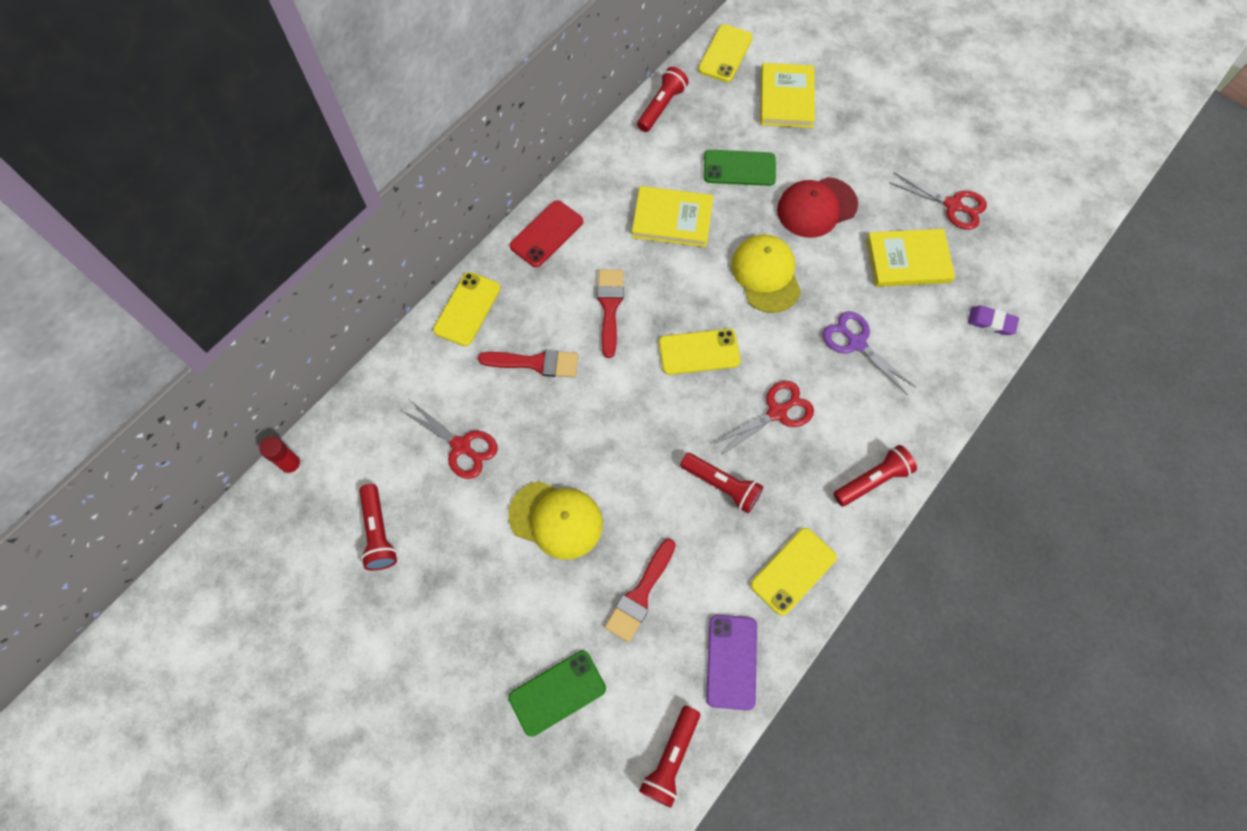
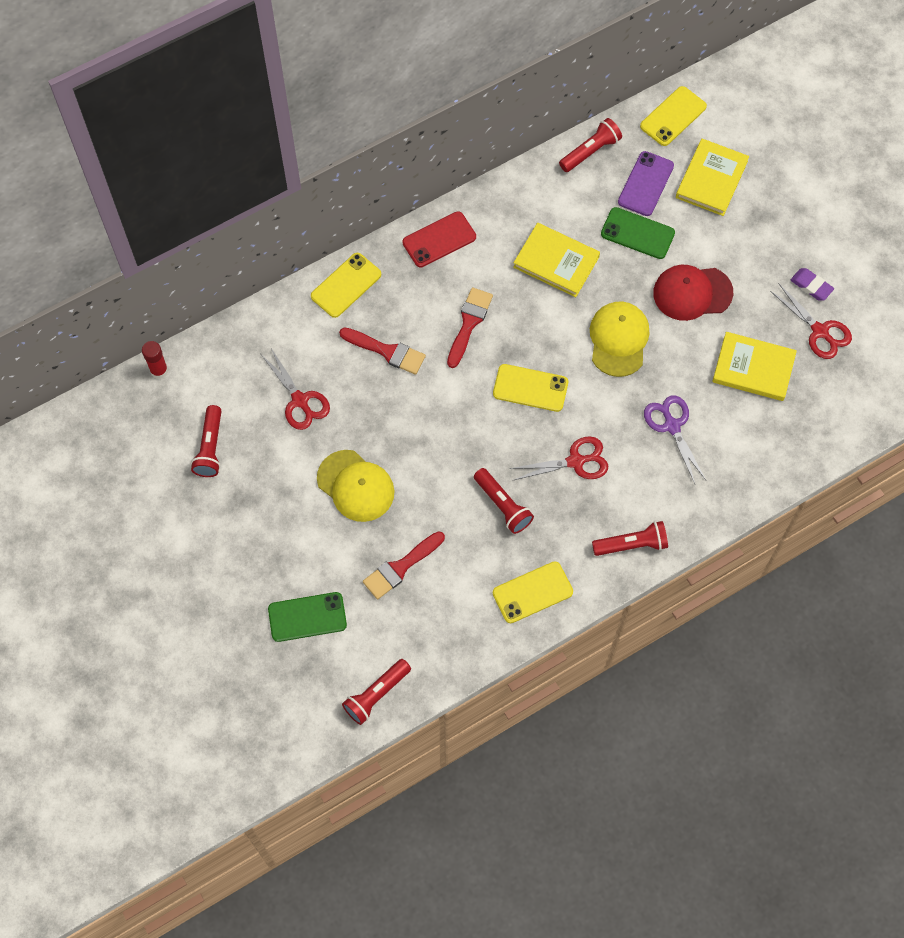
camera: 20 degrees right, 0 degrees up
(731, 661) = (453, 642): purple phone -> purple phone (645, 184)
(991, 322) = (802, 448): purple eraser -> purple eraser (811, 286)

